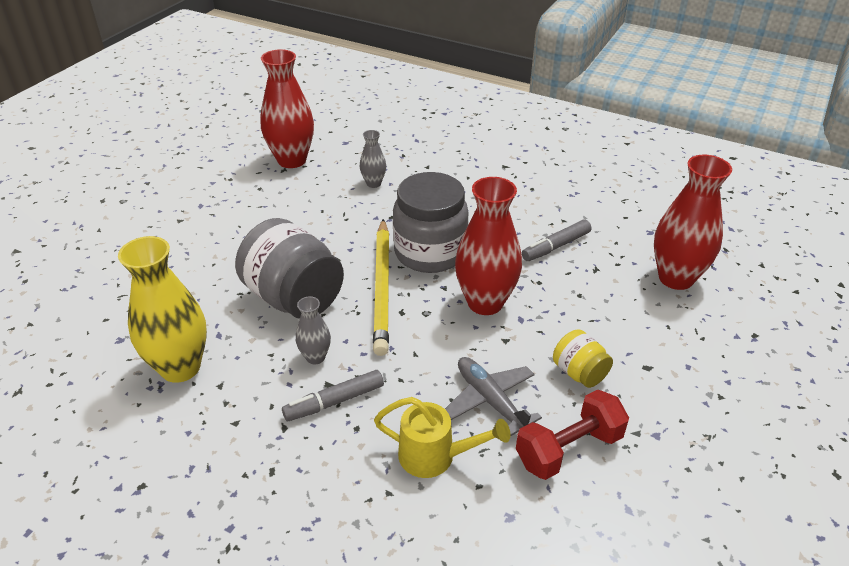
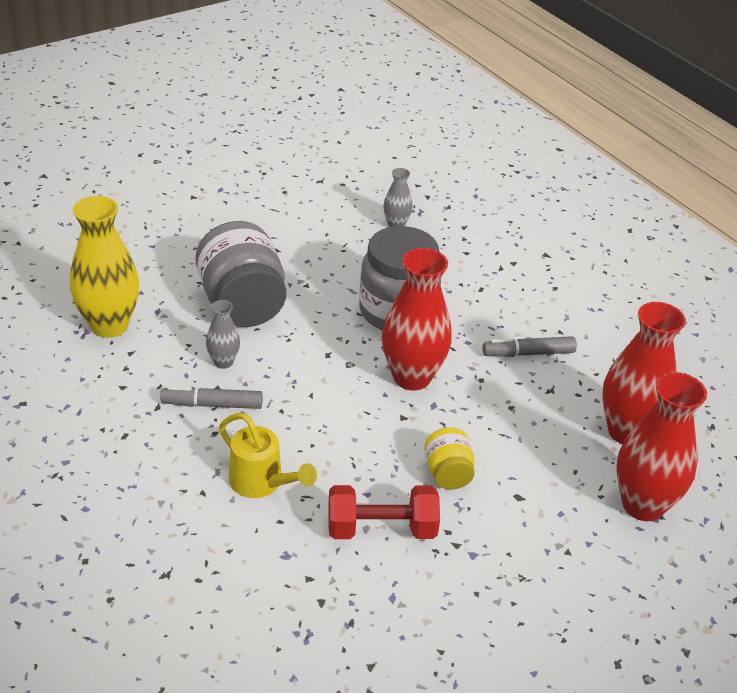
camera: 25 degrees right, 0 degrees up
(292, 160) = (334, 174): red vase -> red vase (643, 505)
(382, 287) = (327, 325): yellow pencil -> none
(490, 400) = (345, 460): grey plane -> none

